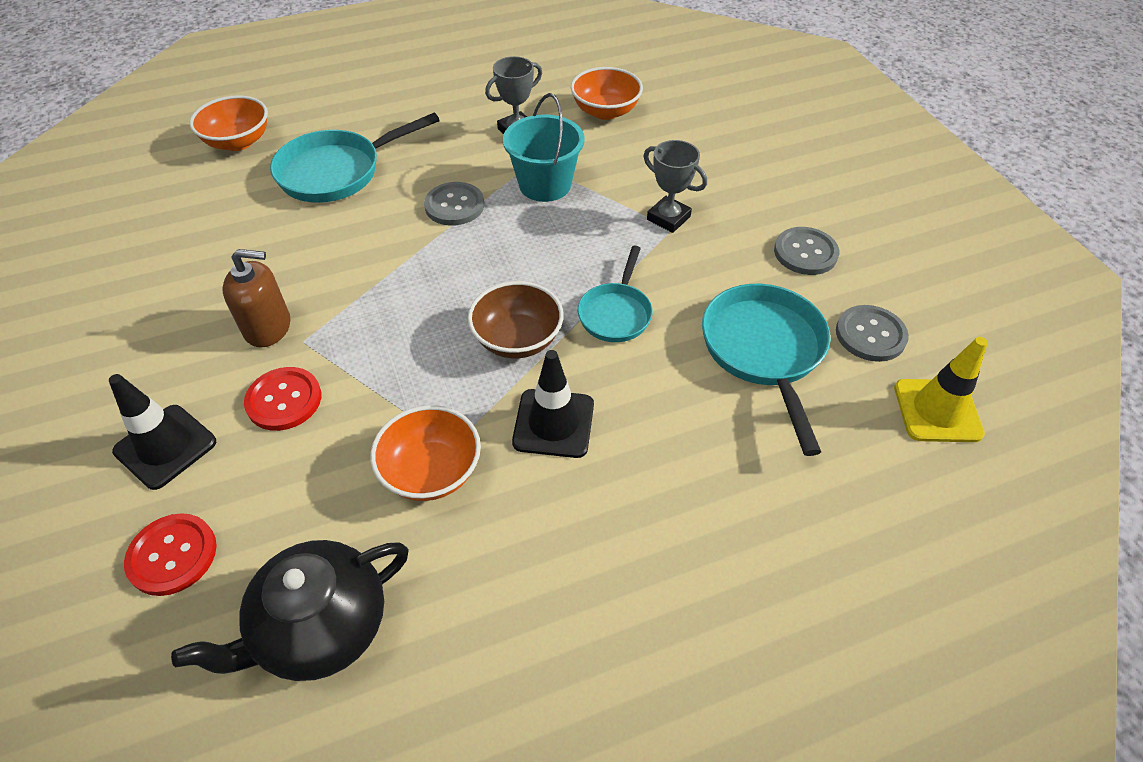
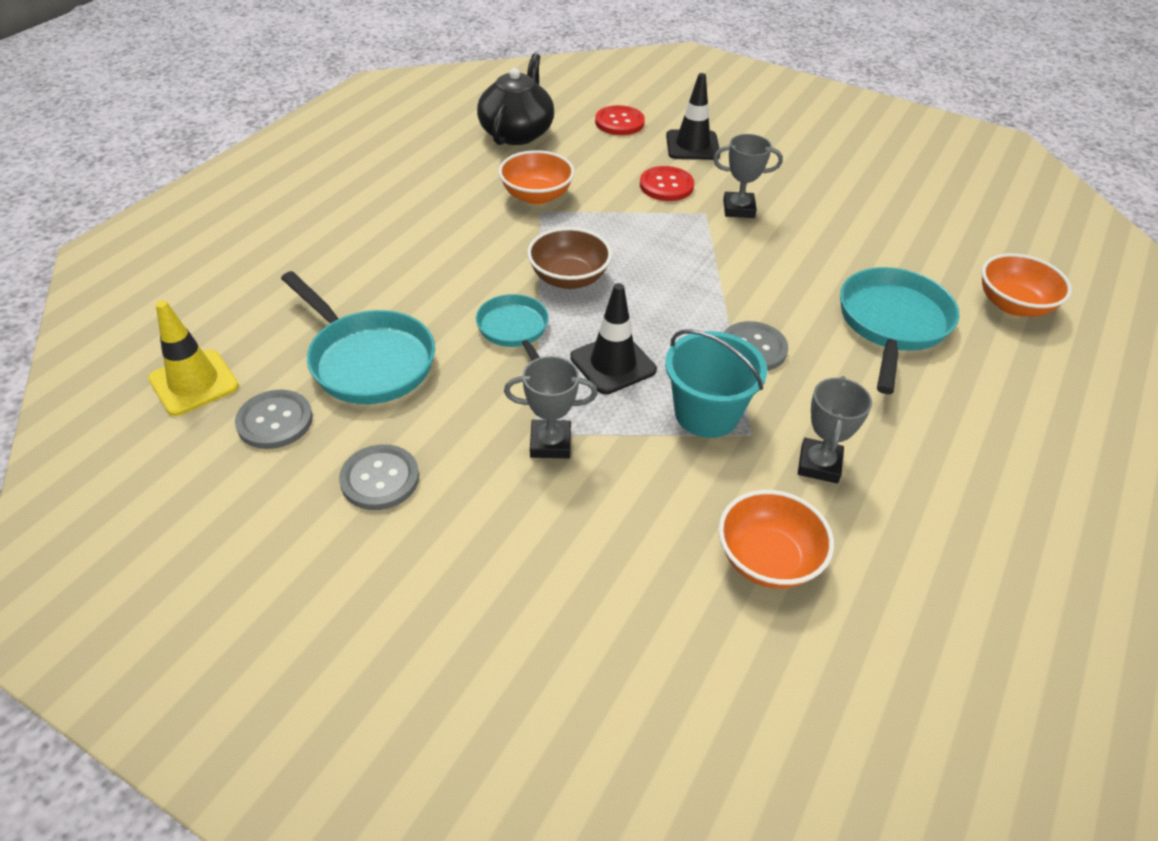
camera: 140 degrees right, 5 degrees down
(268, 327) = (738, 209): brown soap dispenser -> grey trophy
(553, 423) = (489, 246): black traffic cone -> black traffic cone (613, 364)

